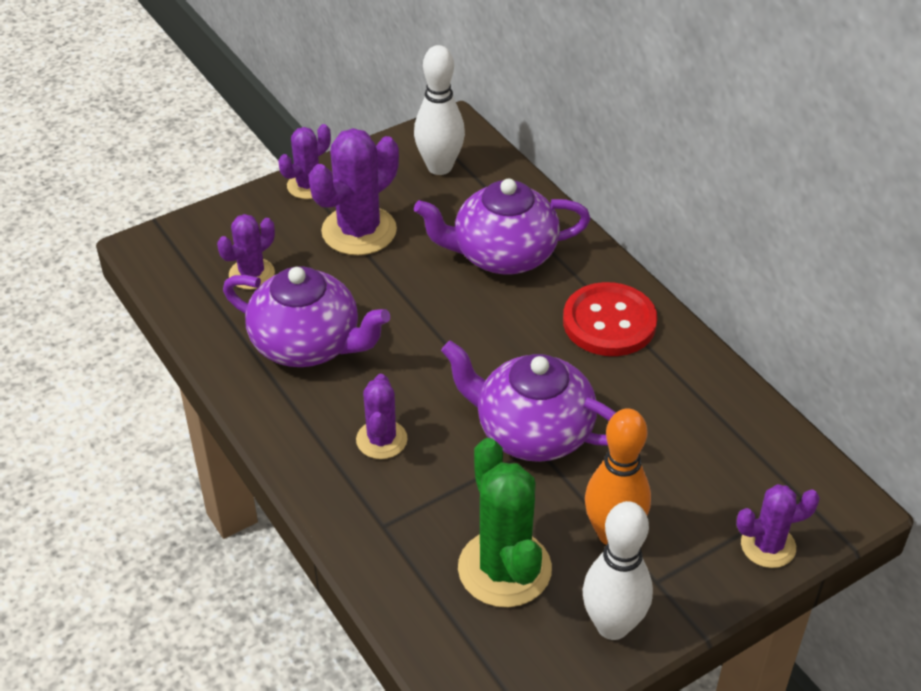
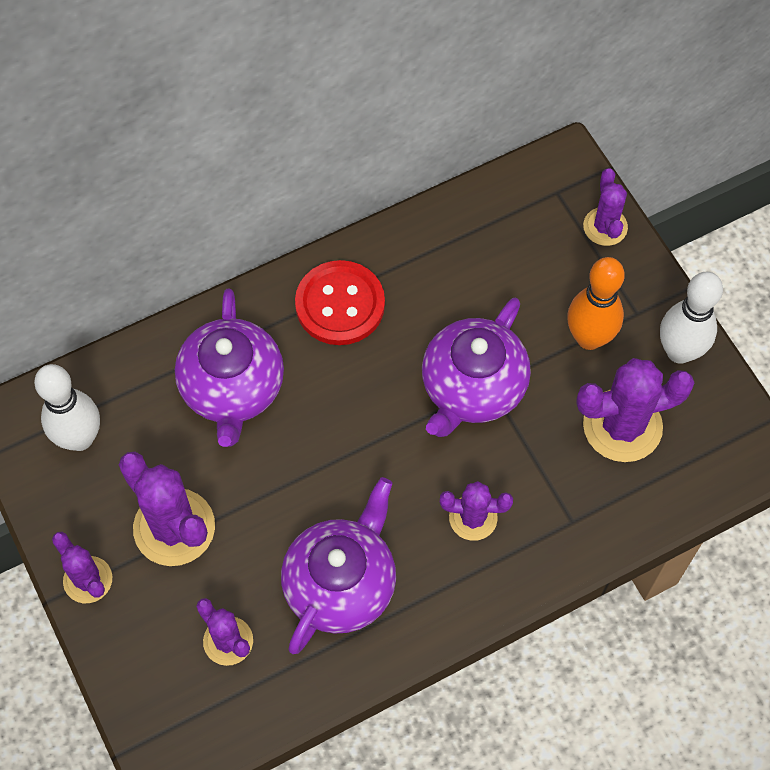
camera: 85 degrees left, 20 degrees up
(504, 569) = (622, 426): green cactus -> purple cactus

